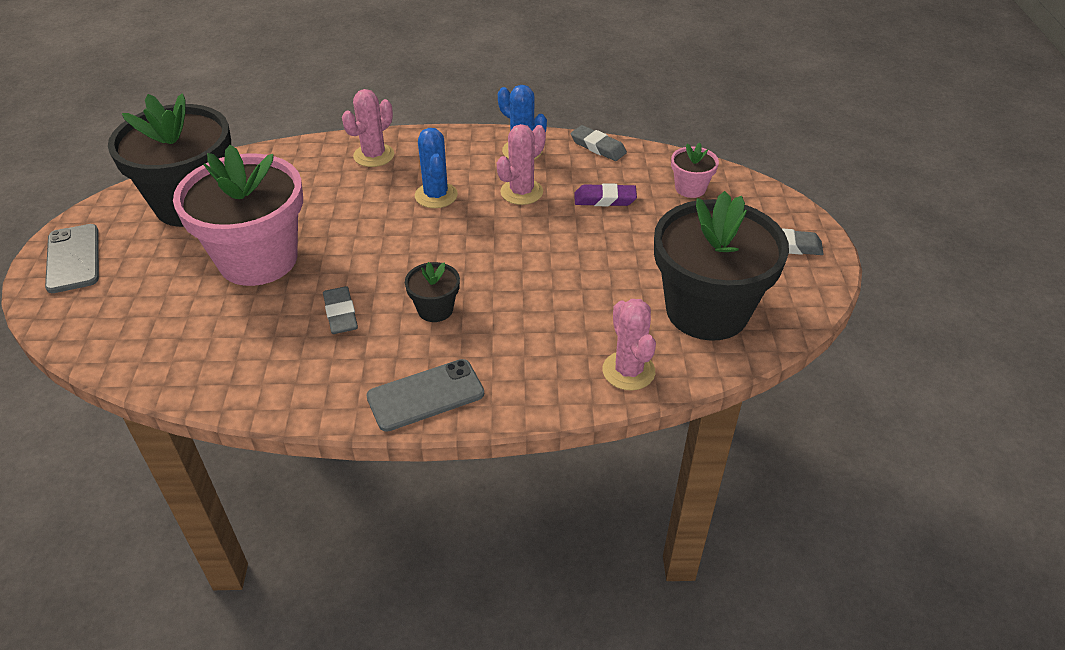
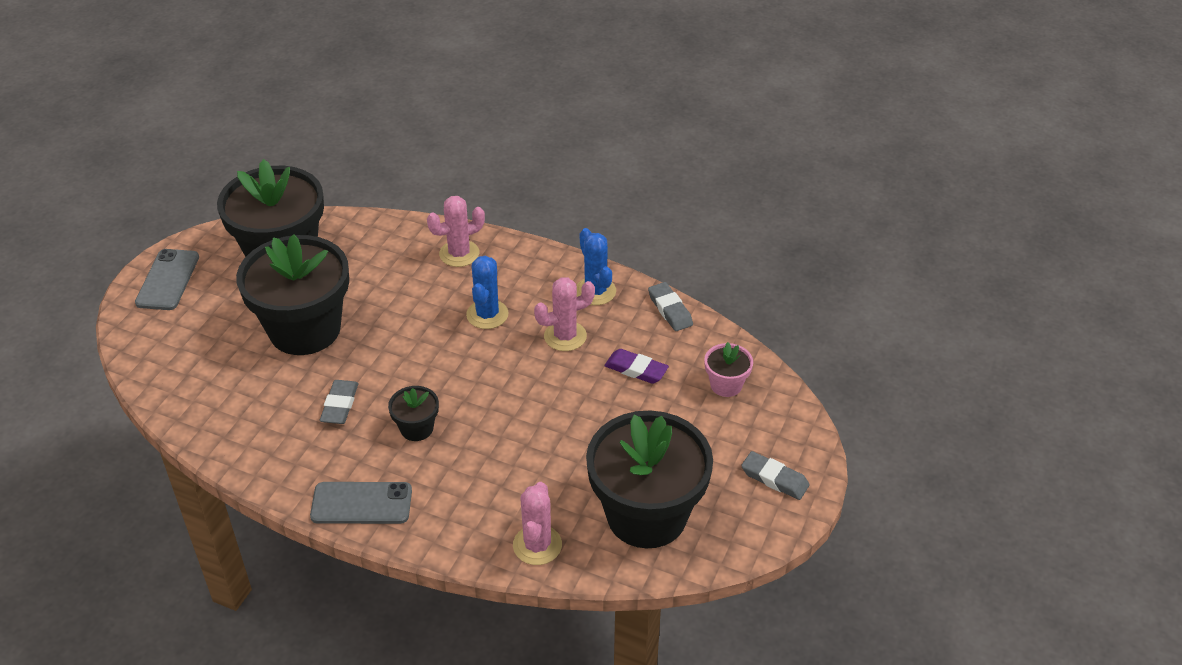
camera: 25 degrees right, 0 degrees up
(258, 259) = (305, 329): pink flower pot -> black flower pot

